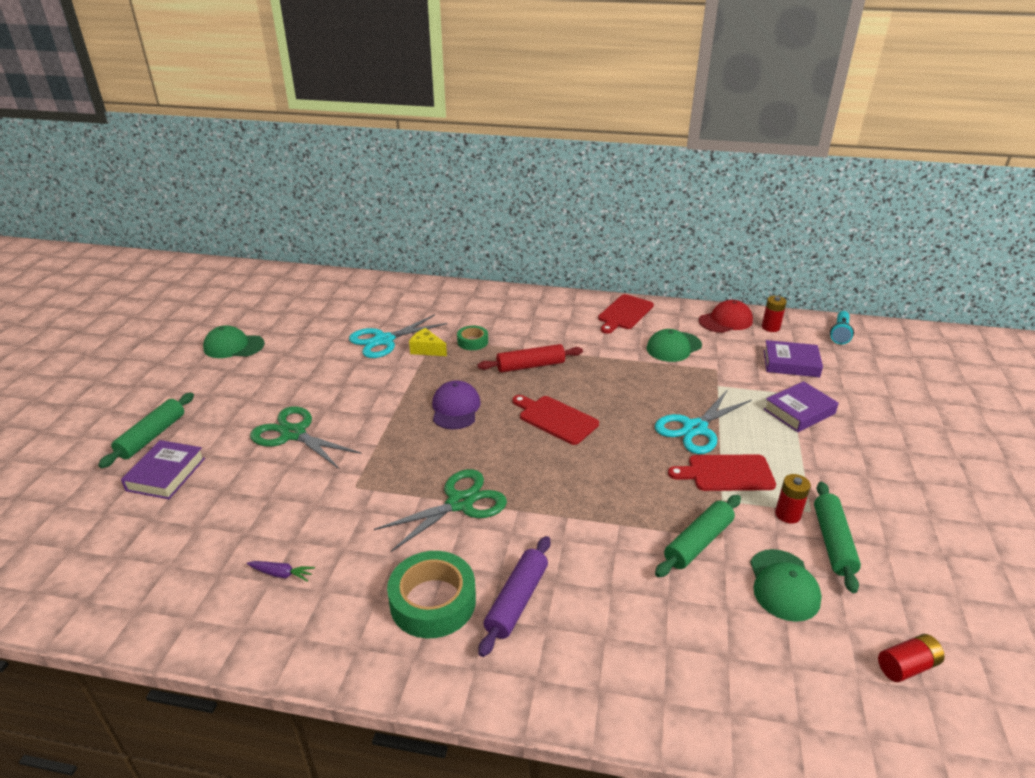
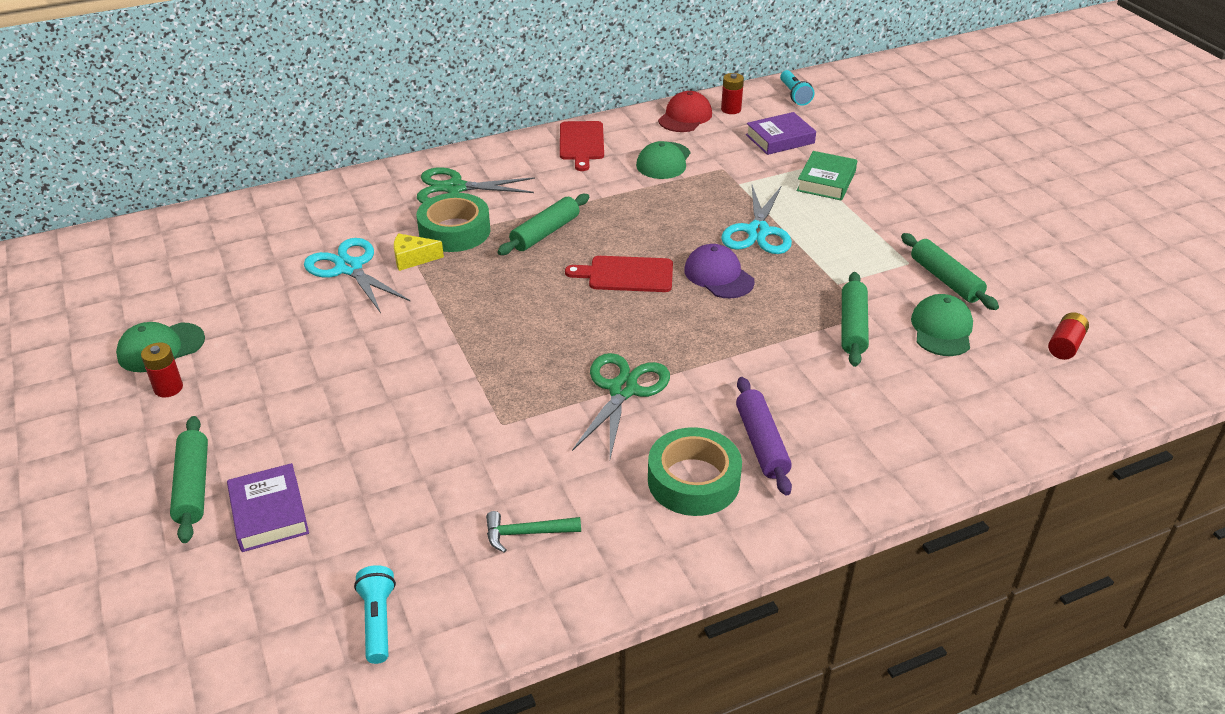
camera: 35 degrees left, 5 degrees up
(134, 581) = (378, 621): none -> turquoise flashlight
(281, 574) = (526, 533): purple carrot -> green hammer
(293, 434) = (368, 406): green scissors -> green scissors (454, 188)
(384, 340) = (349, 268): turquoise scissors -> turquoise scissors turned 120 degrees clockwise
(455, 408) = (516, 306): purple cap -> purple cap (718, 276)
(472, 342) = (454, 231): green tape -> green tape, size x1.82
(530, 366) = (545, 233): red rolling pin -> green rolling pin
(726, 473) = (820, 260): red cutting board -> none
(783, 585) = (942, 329): green cap -> green cap turned 135 degrees counterclockwise
(787, 514) = (896, 273): red battery -> red battery (168, 388)
(799, 411) = (826, 181): purple book -> green book

